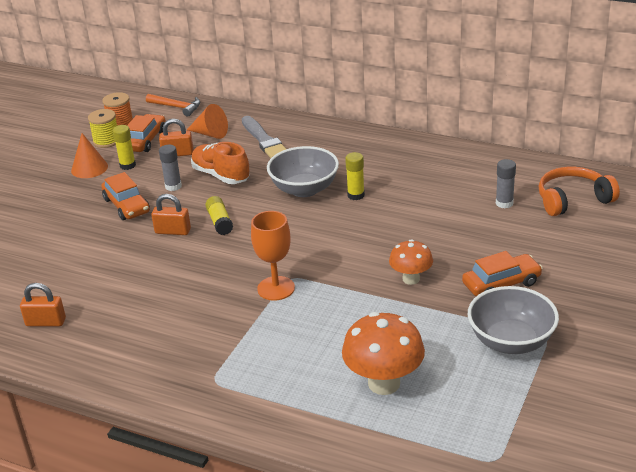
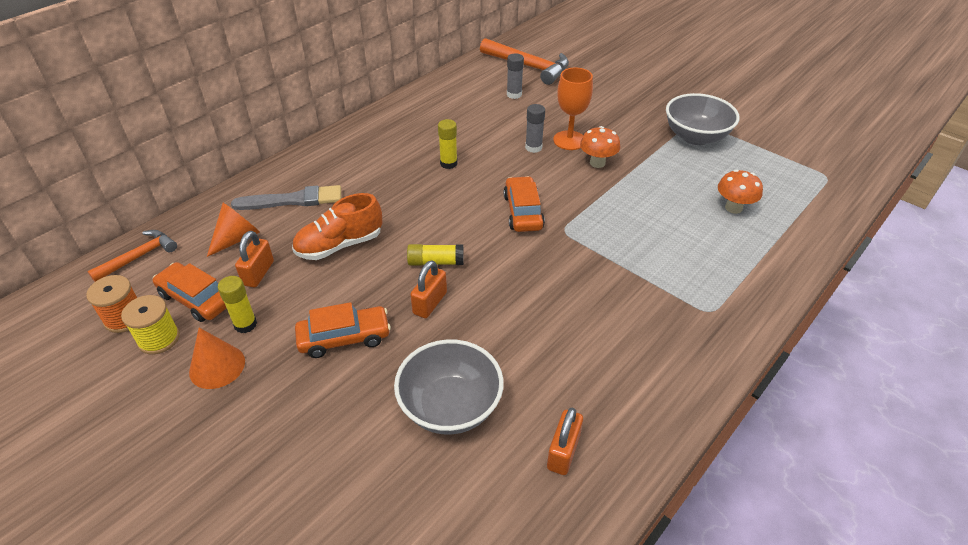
camera: 75 degrees left, 10 degrees up
(173, 186) = (332, 288): grey glue stick -> grey glue stick (533, 147)
(276, 288) = (577, 243): orange goblet -> orange goblet (569, 140)
(304, 189) = (414, 192): grey bowl -> grey bowl (450, 406)
(384, 383) = (733, 208): orange mushroom -> orange mushroom, size x0.61
(501, 284) = (623, 123): orange car -> orange car (523, 212)
(573, 200) = (529, 66): orange headphones -> orange hammer

